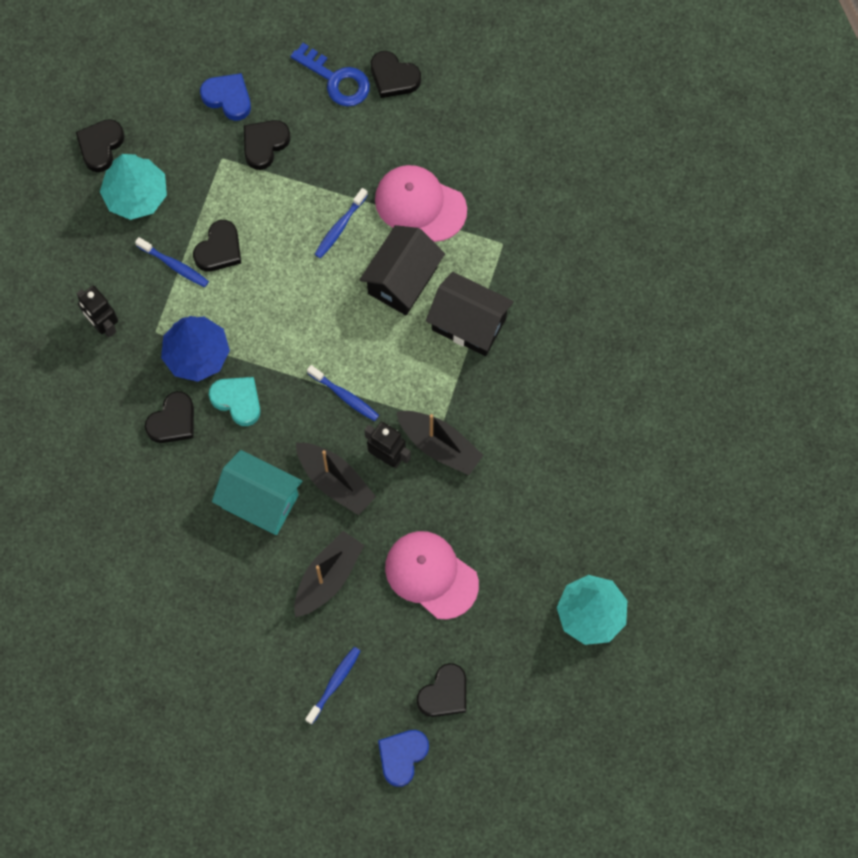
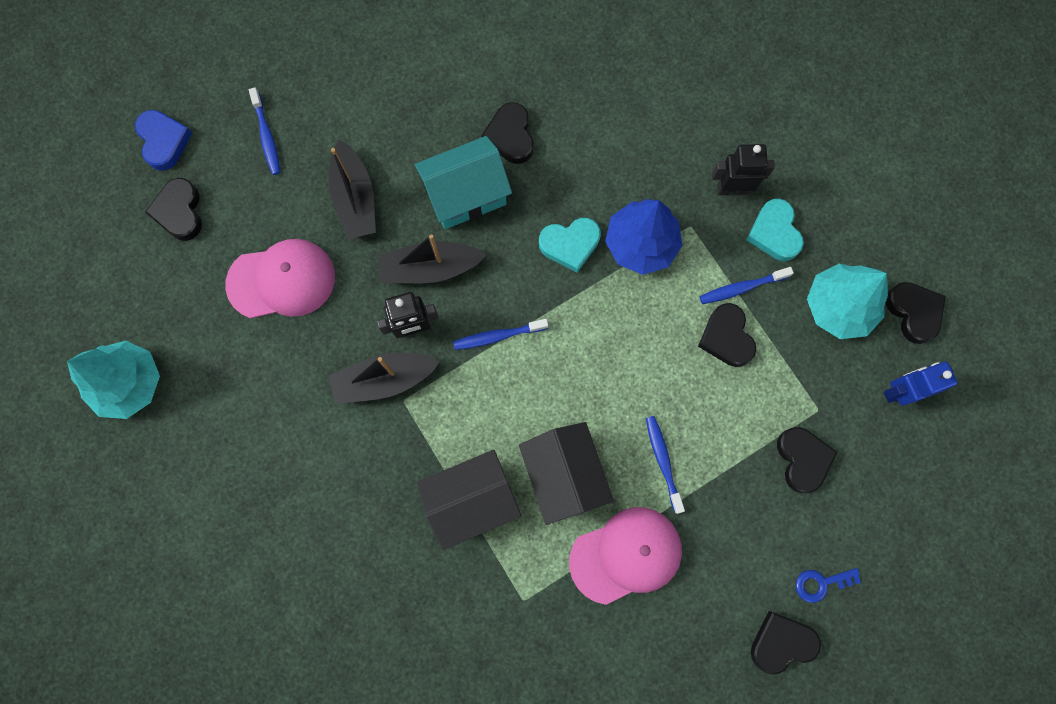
camera: 130 degrees right, 5 degrees up
(114, 273) = (774, 233): none -> turquoise heart
(166, 118) = (899, 391): none -> blue robot
(173, 421) = (596, 180): black heart -> black heart (510, 136)
(228, 98) = (878, 464): blue heart -> none
(336, 80) = (821, 583): blue key -> blue key, size x0.60

